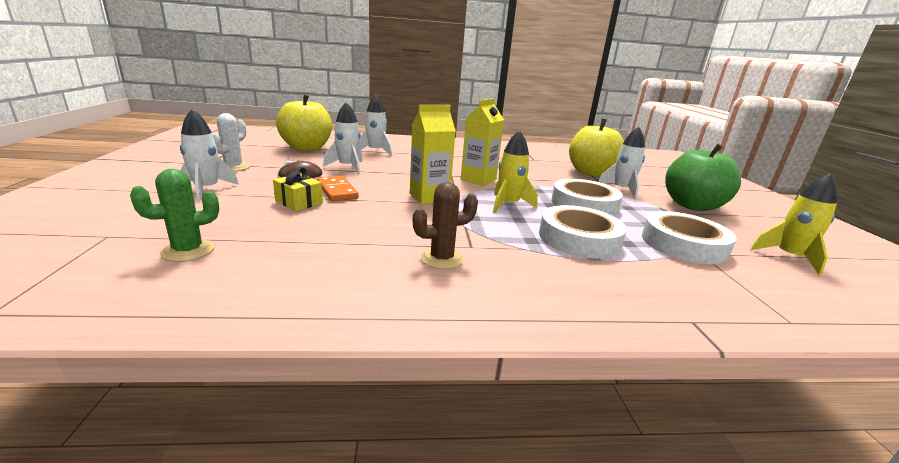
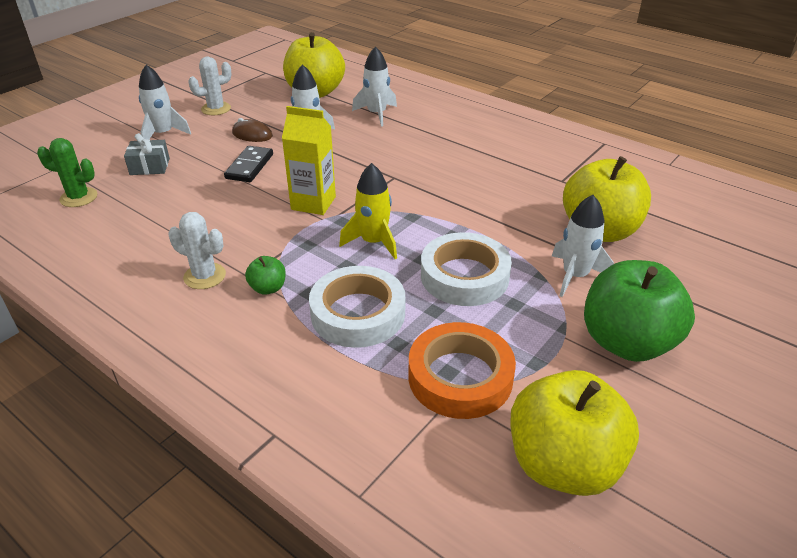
camera: 45 degrees right, 15 degrees up
(235, 211) = (150, 166): none -> grey gift
(299, 202) = (202, 171): yellow gift -> none
(337, 191) = (250, 166): orange domino -> black domino
(442, 258) = (204, 276): brown cactus -> white cactus
(478, 180) = (411, 194): yellow carton -> none
(501, 247) = (268, 288): none -> green apple
(683, 244) = (460, 377): white tape -> orange tape
(789, 257) = (563, 464): yellow rocket -> yellow apple

